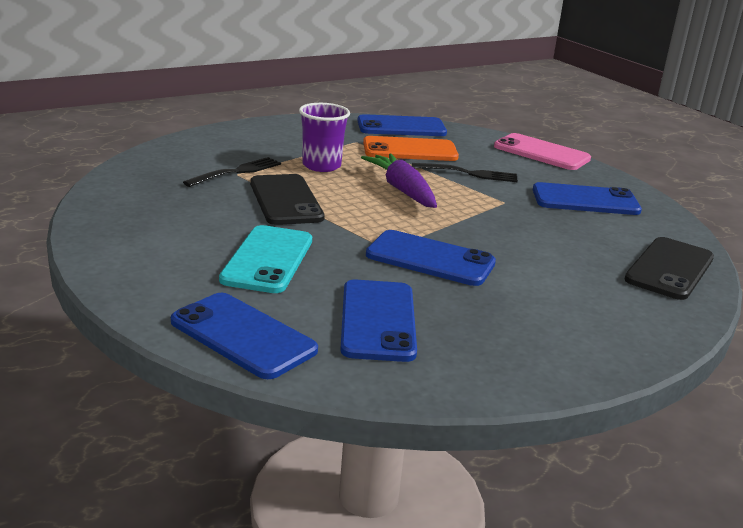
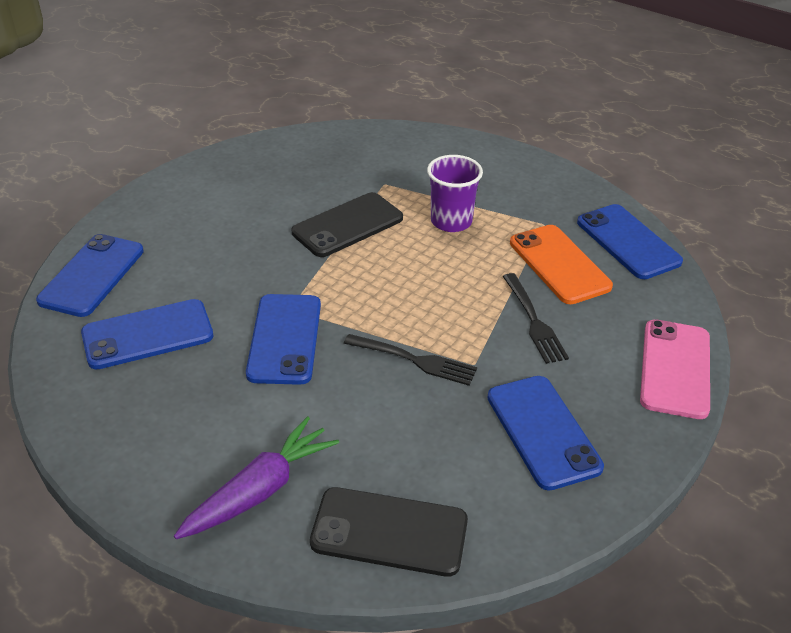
camera: 70 degrees right, 15 degrees up
(236, 172) = (387, 182): black fork -> black fork (414, 360)
(267, 260) = (221, 250): turquoise phone -> none
(402, 190) = (437, 285): purple carrot -> purple carrot (261, 490)

